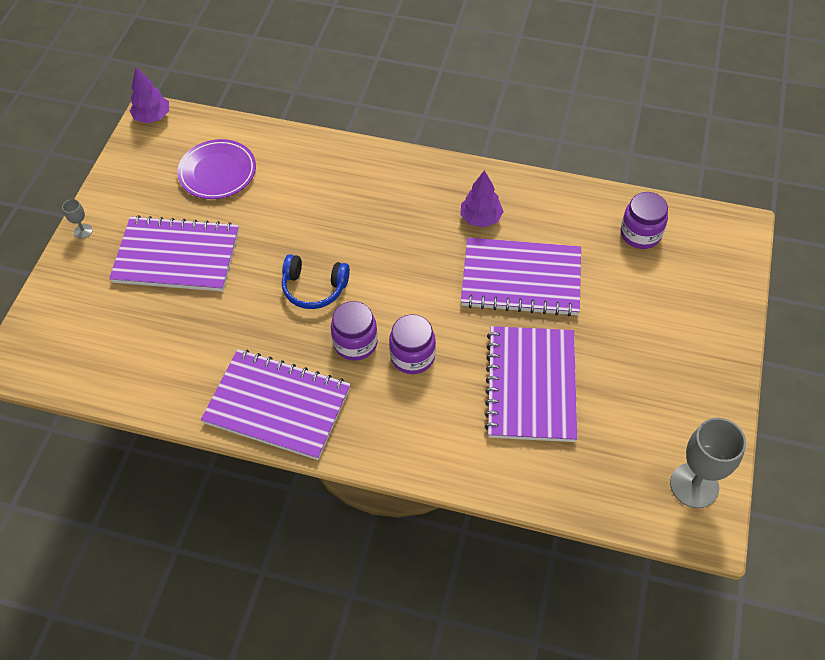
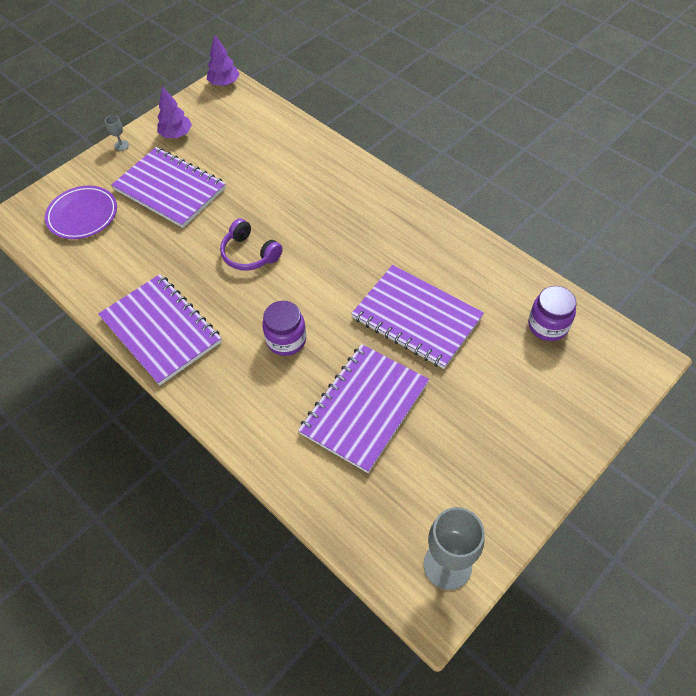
camera: 30 degrees right, 0 degrees up
(217, 172) = (241, 140): purple plate -> purple plate (83, 215)
(314, 288) = (250, 254): blue headphones -> purple headphones
(355, 343) = (250, 309): purple jar -> none
(481, 218) = (417, 255): purple tree -> purple tree (176, 135)

